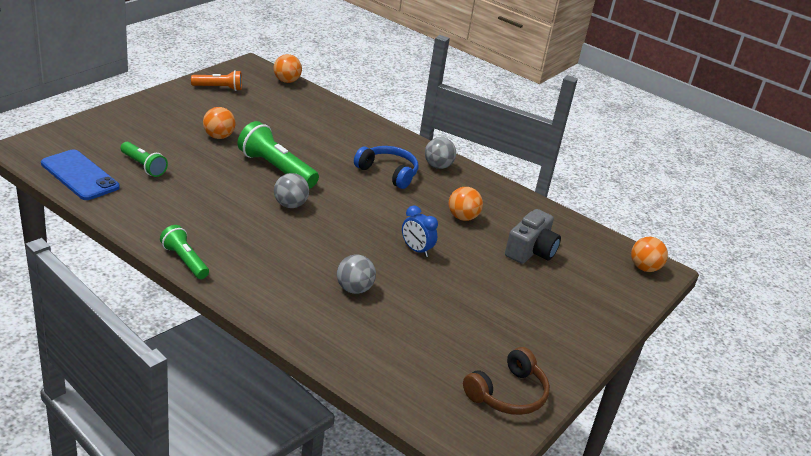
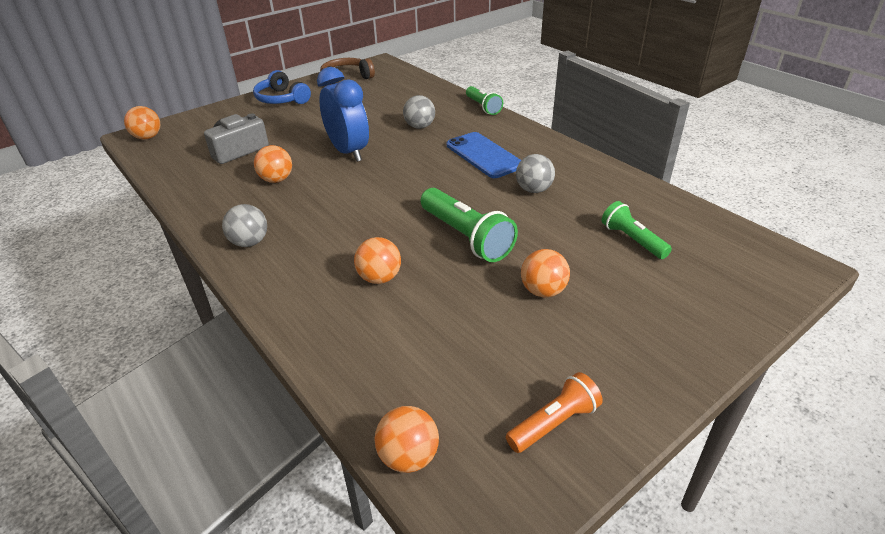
camera: 160 degrees left, 5 degrees up
(79, 175) = (701, 227): blue phone -> blue phone (484, 155)
(185, 261) = (560, 146): green flashlight -> green flashlight (483, 107)
(219, 88) = (554, 423): orange flashlight -> orange flashlight turned 135 degrees clockwise
(290, 205) = (457, 193): grey ball -> grey ball (534, 190)
(331, 144) = (379, 278): none -> orange ball
(388, 172) = (323, 232): blue headphones -> blue headphones (281, 99)
(416, 250) = (348, 152): blue clock -> blue clock, size x1.84

